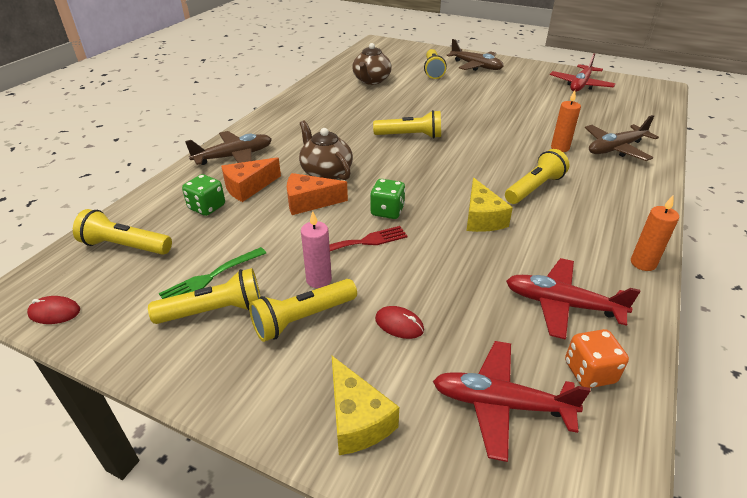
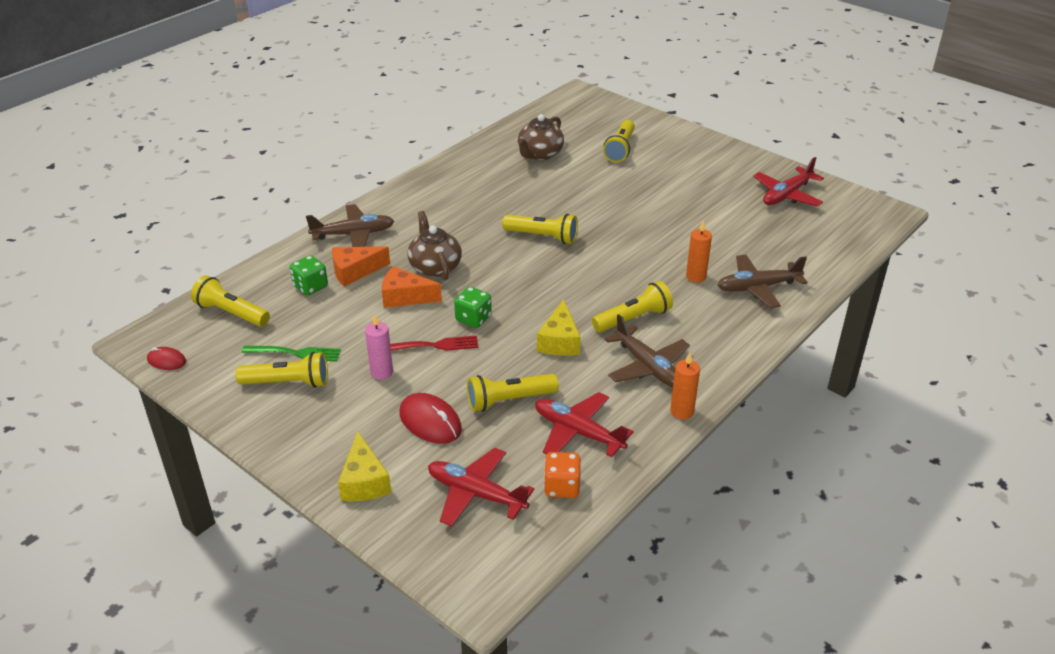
camera: 15 degrees right, 0 degrees up
(212, 276) = (294, 353): green fork -> green fork turned 150 degrees counterclockwise
(302, 318) = (355, 402): yellow flashlight -> yellow flashlight (509, 400)
(399, 324) = (430, 421): red mouse -> red mouse, size x1.70
(476, 66) = (677, 149): brown plane -> brown plane (647, 367)

